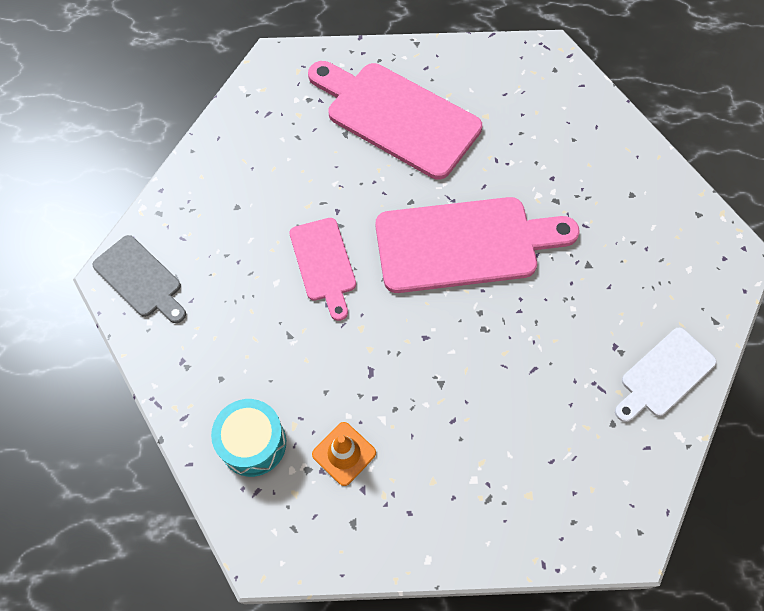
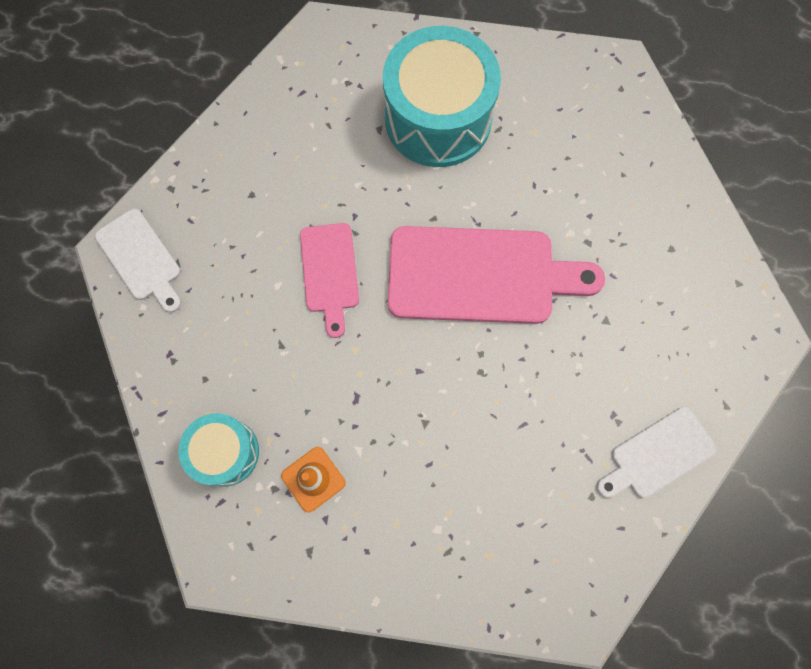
camera: 10 degrees right, 10 degrees up
(140, 279) = (141, 258): grey cutting board -> white cutting board
(397, 117) = (438, 118): pink cutting board -> turquoise drum

